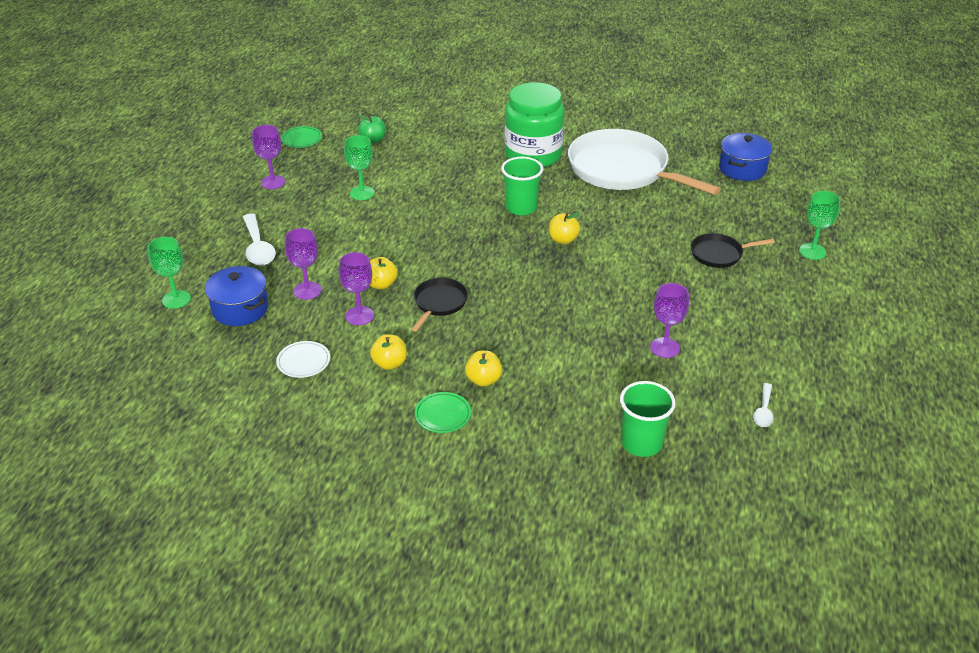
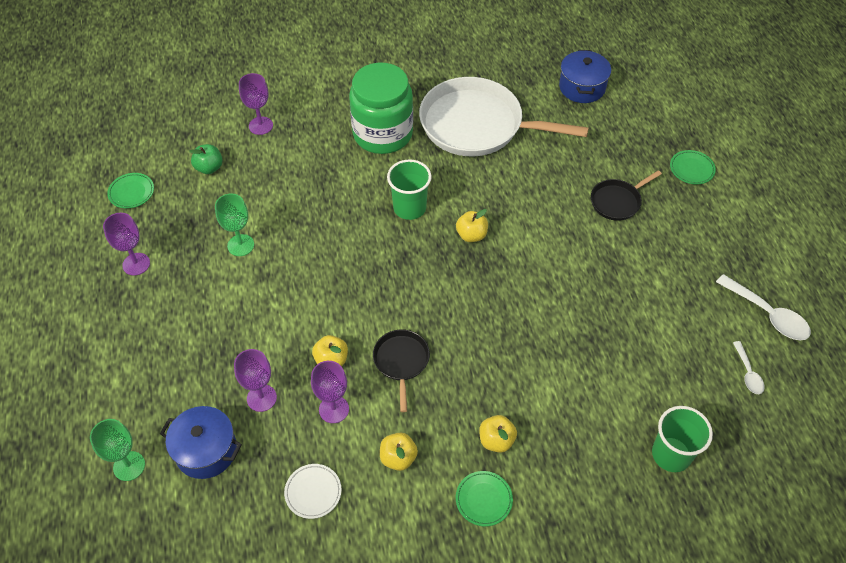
camera: 25 degrees left, 15 degrees up
(258, 247) = (175, 360): white spoon -> white spoon (768, 314)
(664, 348) = (631, 333): purple goblet -> purple goblet (261, 125)
(812, 251) = (691, 169): green goblet -> green plate

